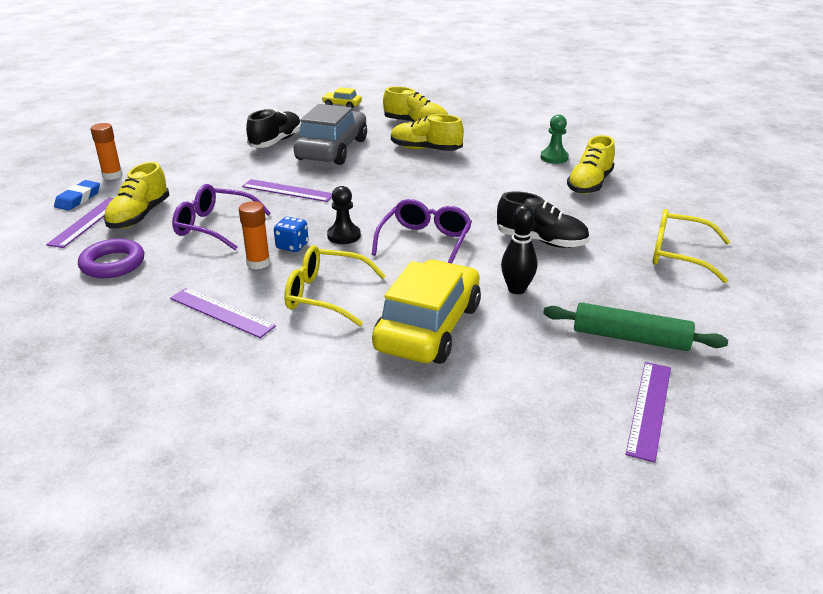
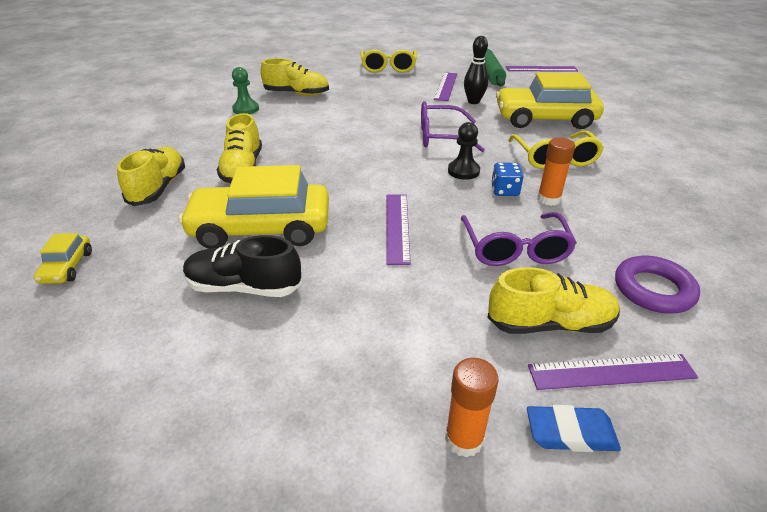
camera: 110 degrees left, 5 degrees up
(221, 312) = (629, 193): purple ruler -> purple ruler (446, 86)
(332, 149) = (261, 228): grey car -> yellow car
(541, 241) = (403, 101): black shoe -> none

